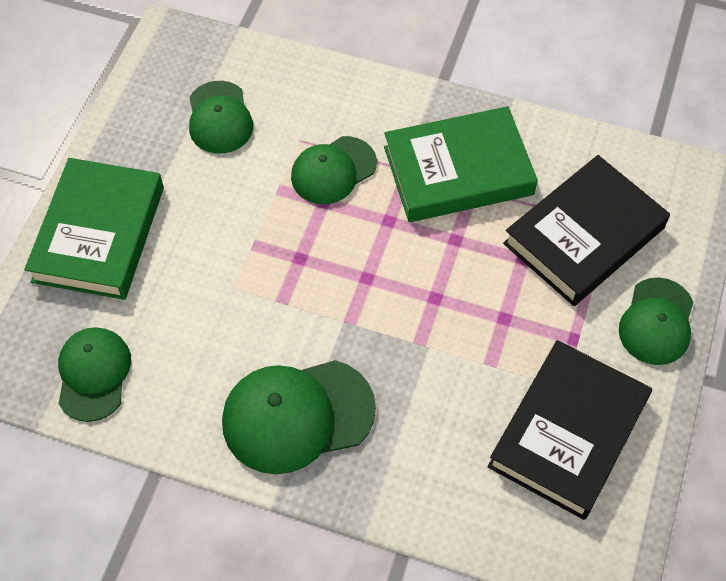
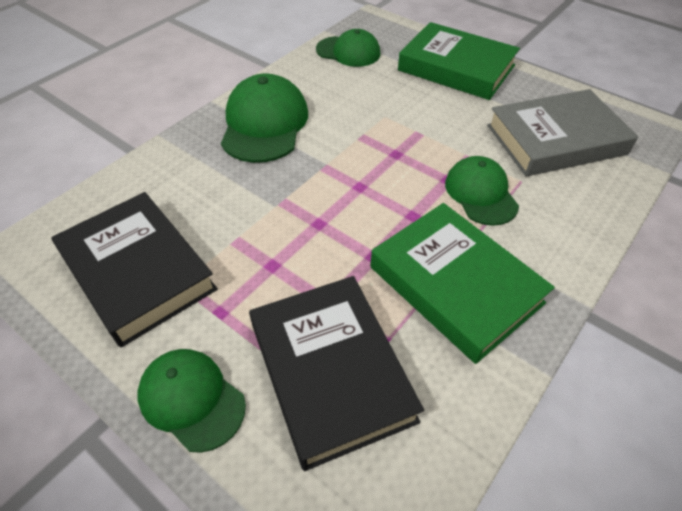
camera: 110 degrees right, 10 degrees down
(219, 118) = (555, 139): green cap -> grey book
(458, 171) = (455, 285): green book -> green book turned 45 degrees counterclockwise

